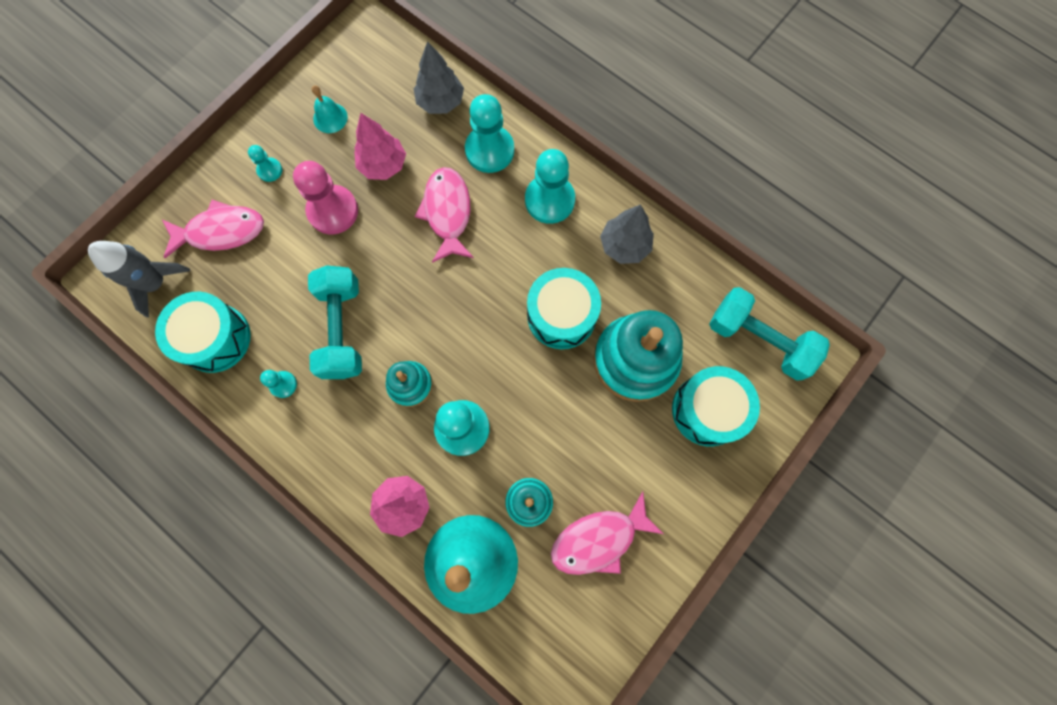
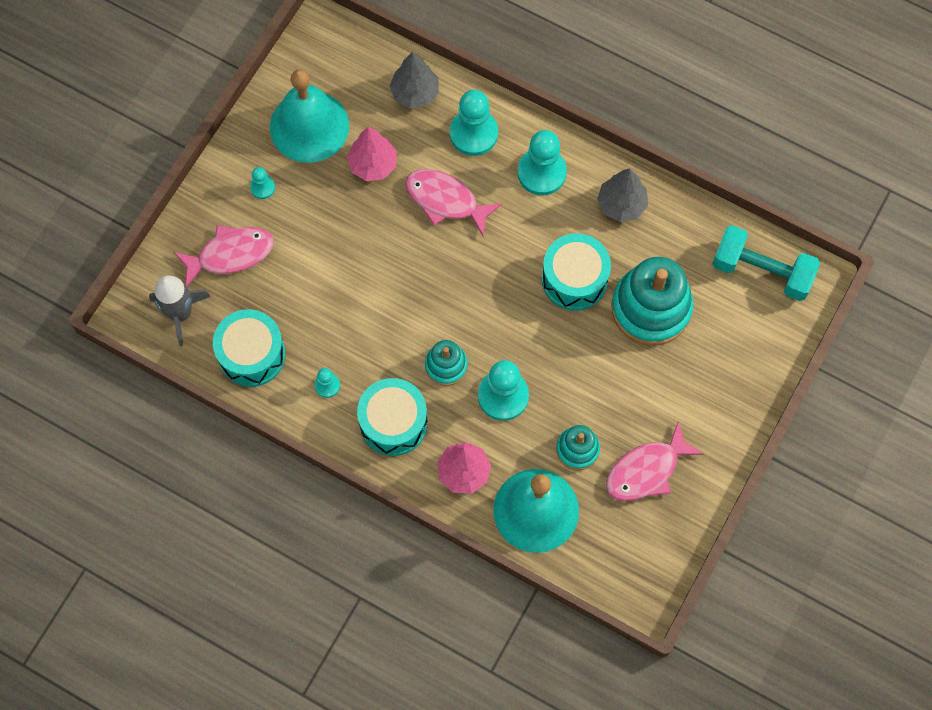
camera: 10 degrees left, 5 degrees down
(330, 118) = (309, 126): turquoise bell -> turquoise bell, size x2.31
(333, 211) = (334, 217): pink pawn -> none
(342, 329) = (370, 326): turquoise dumbbell -> none
(447, 213) = (446, 201): pink fish -> pink fish turned 45 degrees counterclockwise
(707, 410) = (725, 342): turquoise drum -> turquoise drum (393, 423)

